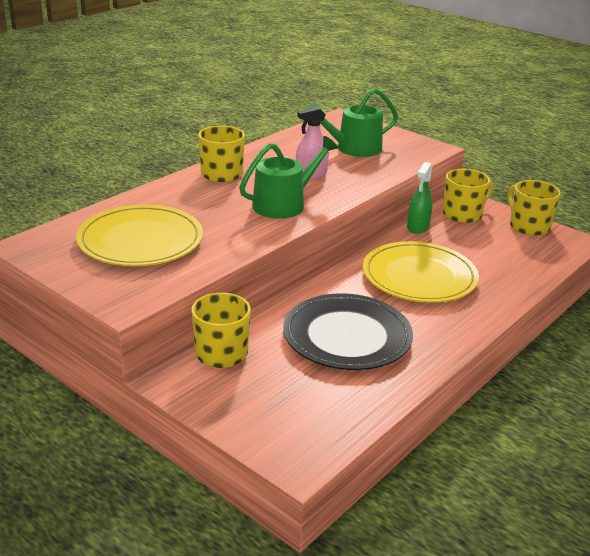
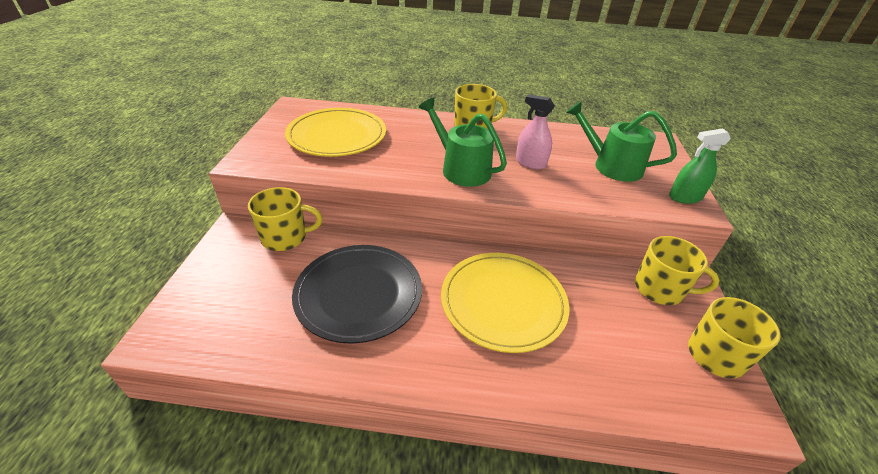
camera: 55 degrees right, 10 degrees up
(284, 204) = (461, 169): green watering can -> green watering can turned 150 degrees counterclockwise
(418, 227) = (590, 267): green spray bottle -> green spray bottle (685, 197)

